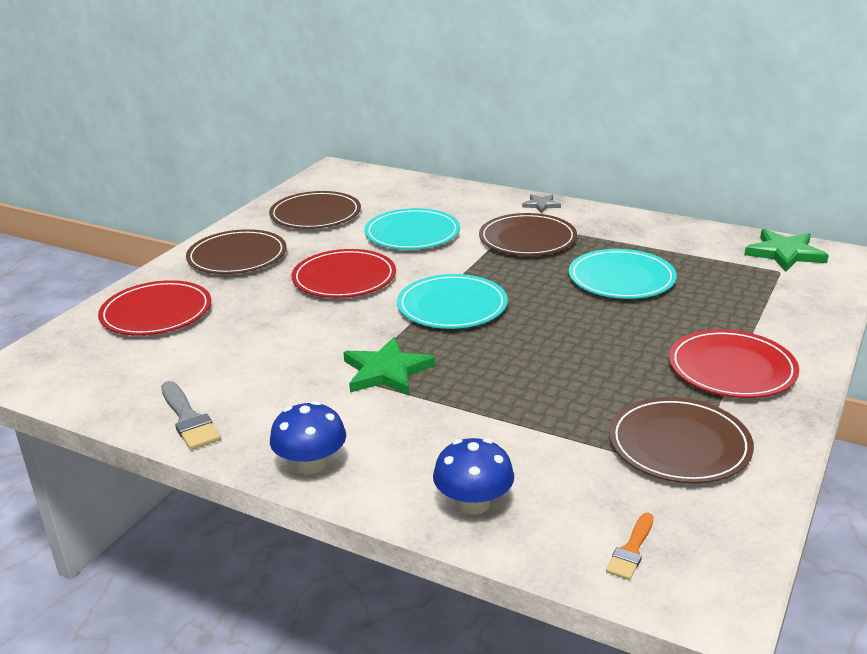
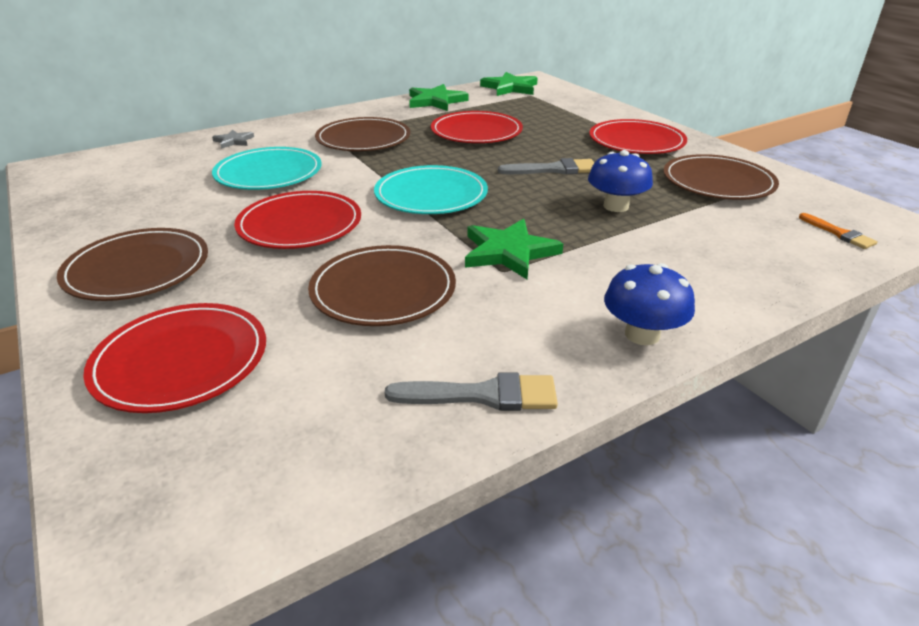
camera: 60 degrees left, 5 degrees up
(315, 214) = (131, 202): brown plate -> brown plate (383, 290)
(473, 503) = (753, 272): blue mushroom -> blue mushroom (616, 206)
(541, 205) = (315, 119): grey star -> grey star (234, 141)
(582, 343) = (554, 169): none -> grey brush
(621, 278) = (476, 132): turquoise plate -> red plate
(673, 233) = (435, 101): none -> green star

